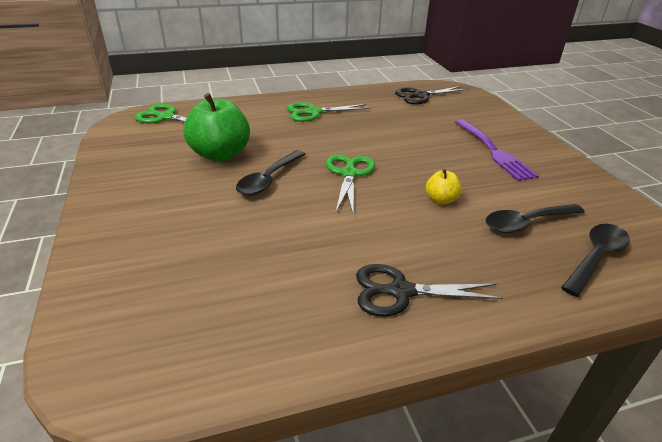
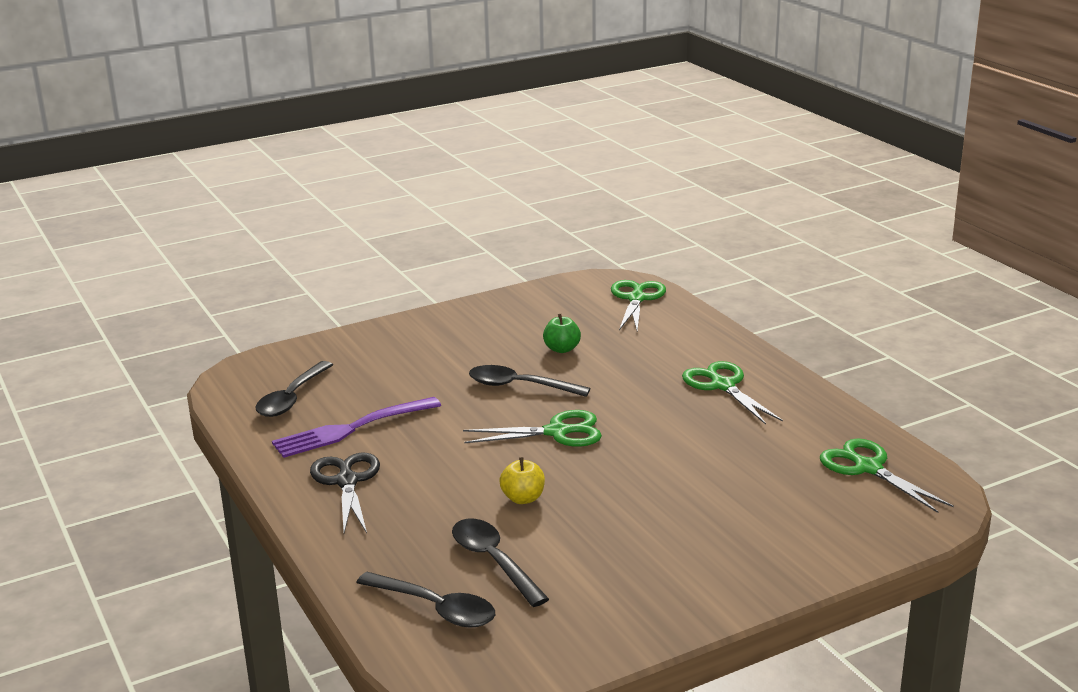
camera: 80 degrees right, 10 degrees down
(202, 323) = (292, 398): none -> black spoon
(220, 154) = (562, 349): green apple -> green apple, size x0.49
(421, 96) = (868, 468): black scissors -> green scissors
(494, 151) = (687, 541): purple fork -> purple fork (351, 429)

